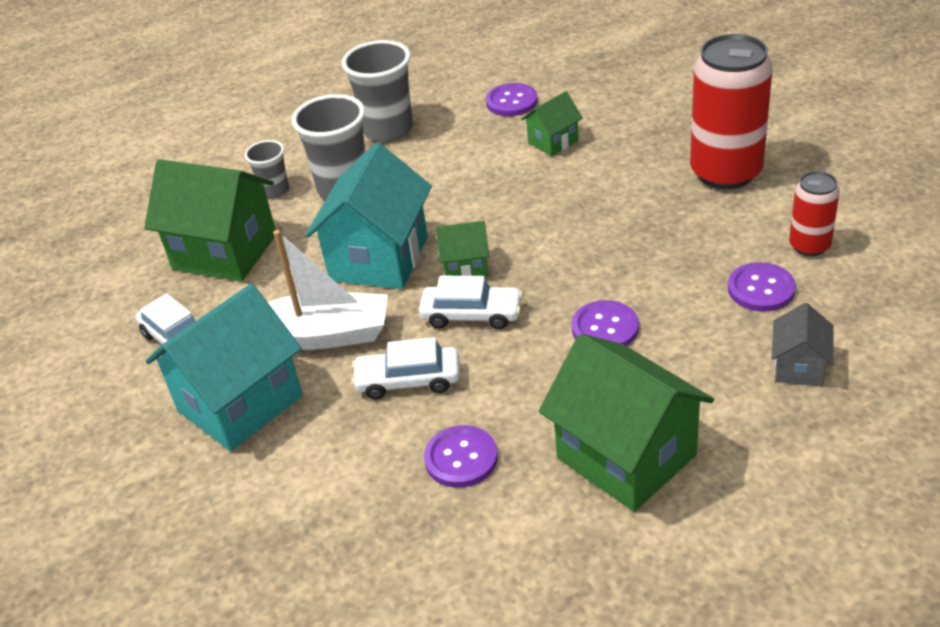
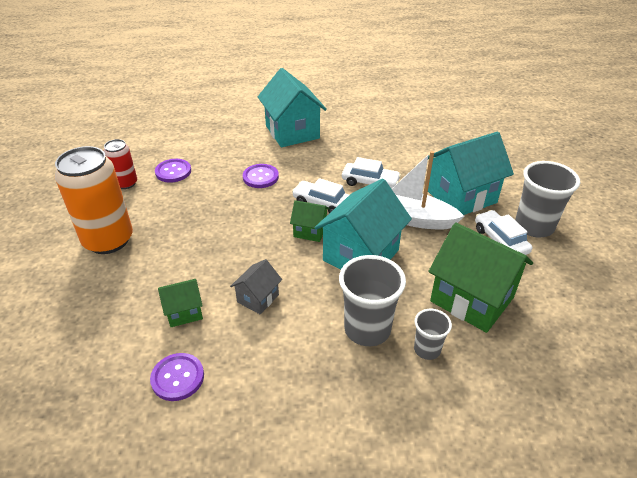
camera: 165 degrees left, 0 degrees up
(388, 129) = (304, 389): grey cup -> grey cup (534, 226)
(461, 458) = (359, 148): purple button -> none
(626, 456) = (292, 132): green house -> turquoise house
(725, 172) = (108, 240): red can -> orange can
(799, 367) = (196, 140): grey house -> grey house (258, 298)

